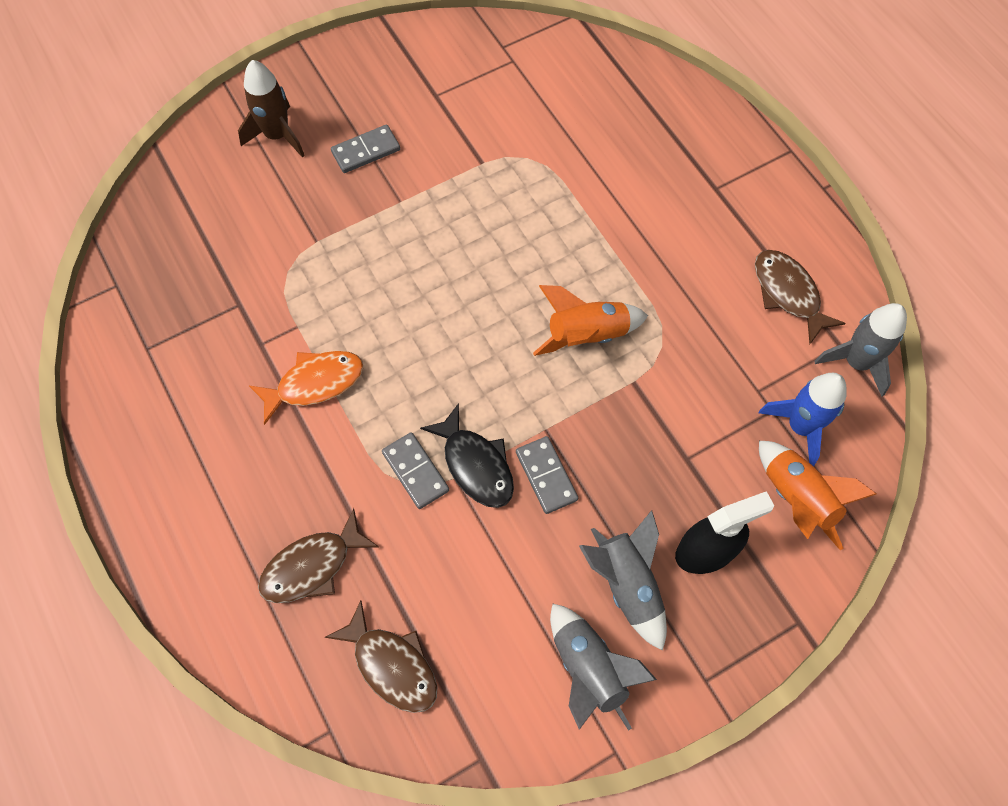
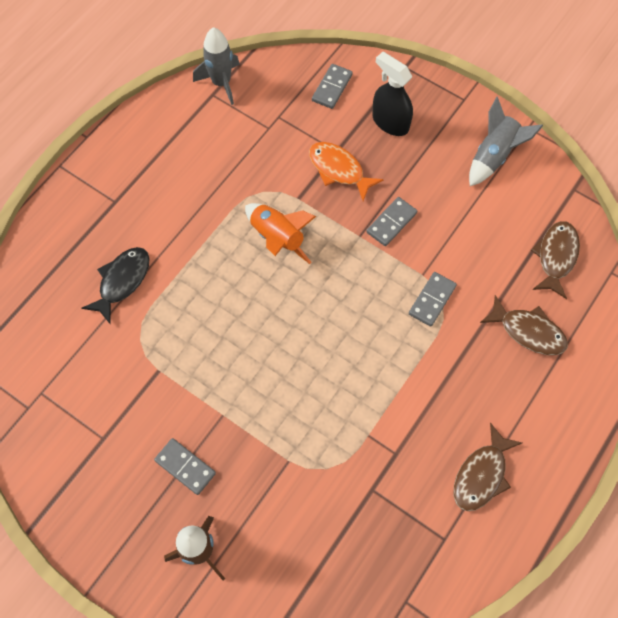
camera: 115 degrees left, 0 degrees up
(314, 383) = (406, 397): orange fish -> orange fish (339, 170)
(475, 465) = (407, 266): black fish -> black fish (122, 281)
(627, 584) = (434, 154): grey rocket -> none
(788, 293) = (186, 132): brown fish -> brown fish (481, 475)
(797, 499) = (332, 88): orange rocket -> grey domino
(800, 426) = (282, 99): blue rocket -> none

